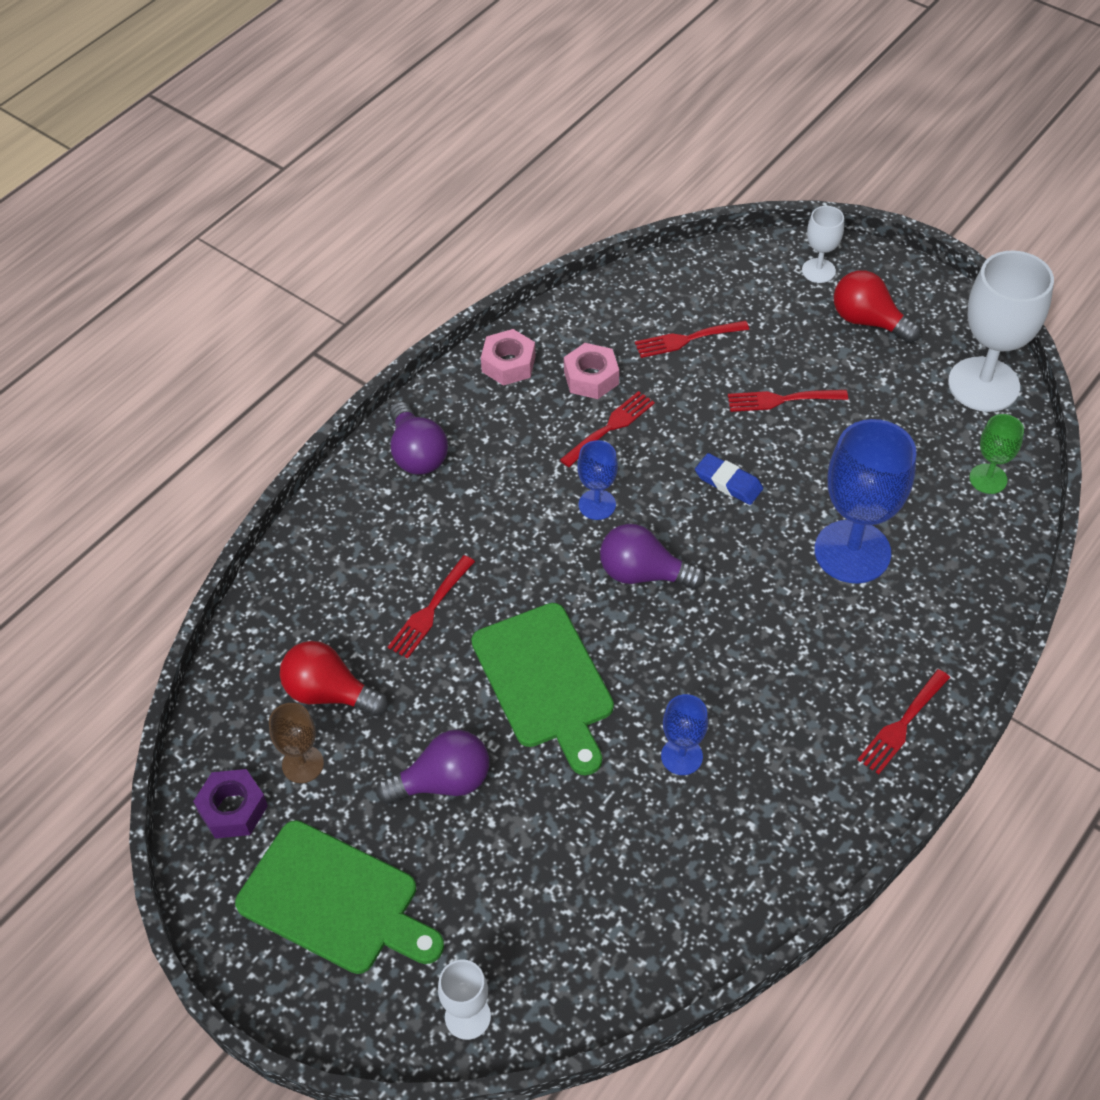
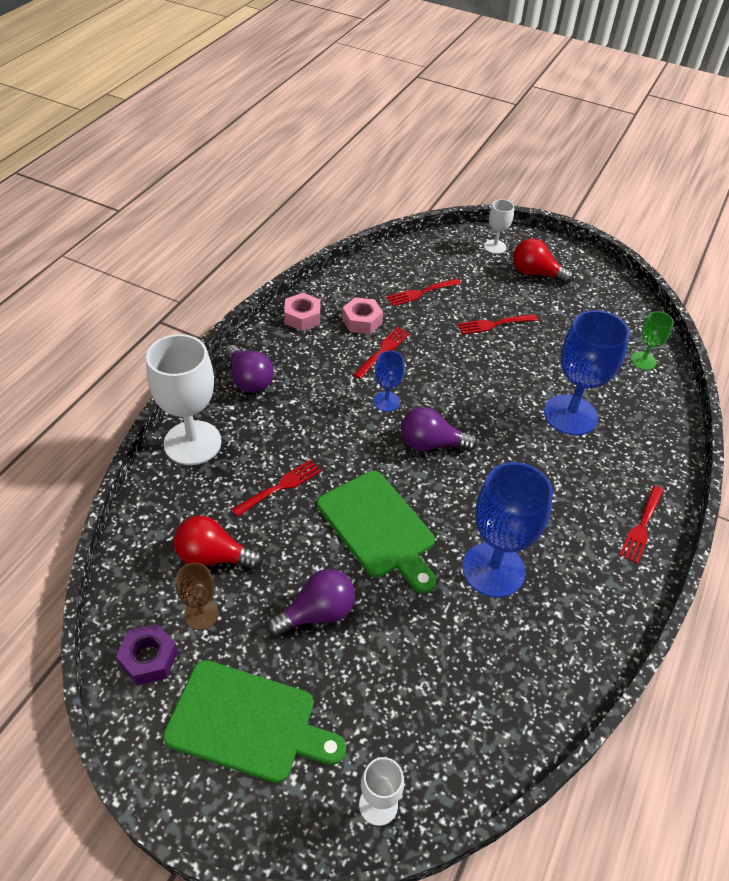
camera: 15 degrees left, 5 degrees down
(430, 610) = (280, 486): red fork -> red fork turned 150 degrees counterclockwise
(681, 756) = (493, 569): blue goblet -> blue goblet, size x1.98
(728, 482) = (473, 378): blue eraser -> none
(983, 384) = (620, 305): white goblet -> white goblet (192, 443)

